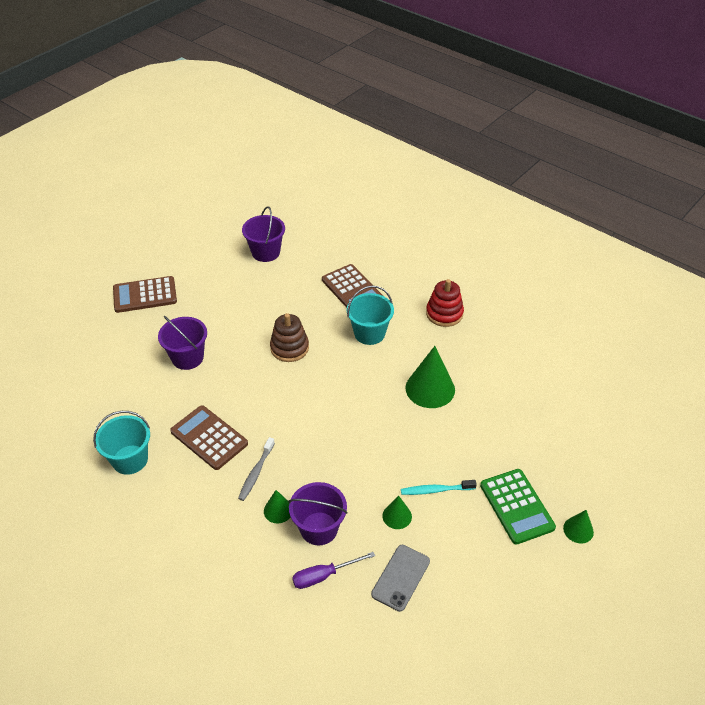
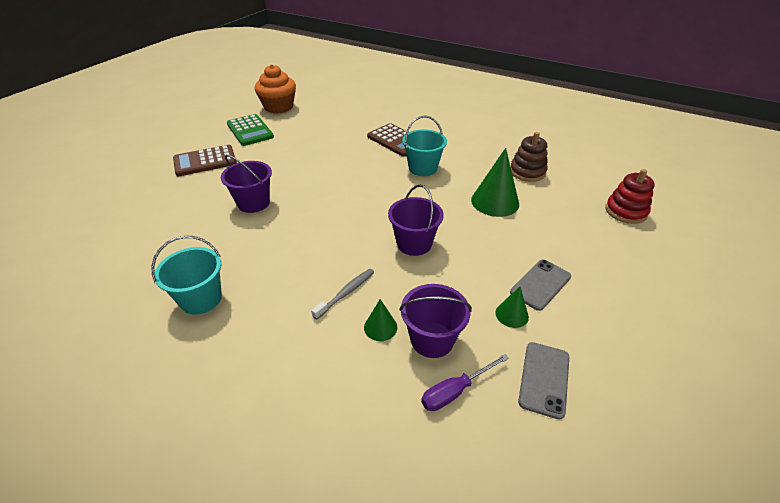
camera: 10 degrees left, 5 degrees down
(209, 438) = (287, 267): brown calculator -> none
(232, 220) = (278, 107): none -> orange cupcake
(256, 472) = (346, 293): grey toothbrush -> grey toothbrush turned 150 degrees counterclockwise
(265, 252) = (312, 124): purple bucket -> purple bucket (414, 243)
(289, 348) = (352, 185): brown stacking toy -> brown stacking toy (527, 172)
(436, 490) = (540, 284): turquoise toothbrush -> grey phone
(444, 314) = (482, 149): red stacking toy -> red stacking toy (625, 211)
(516, 506) = (628, 288): green calculator -> green calculator (250, 130)
(578, 530) = (700, 301): green cone -> none

